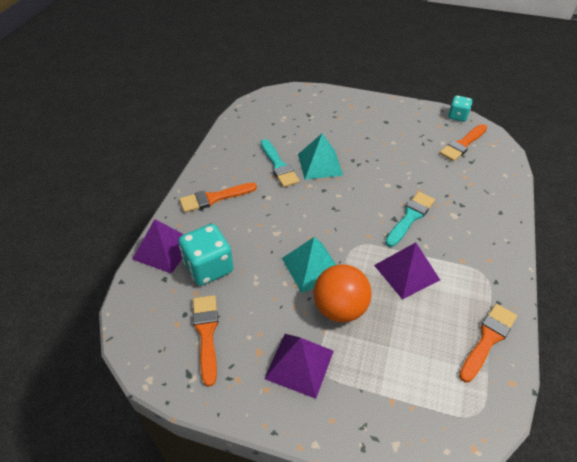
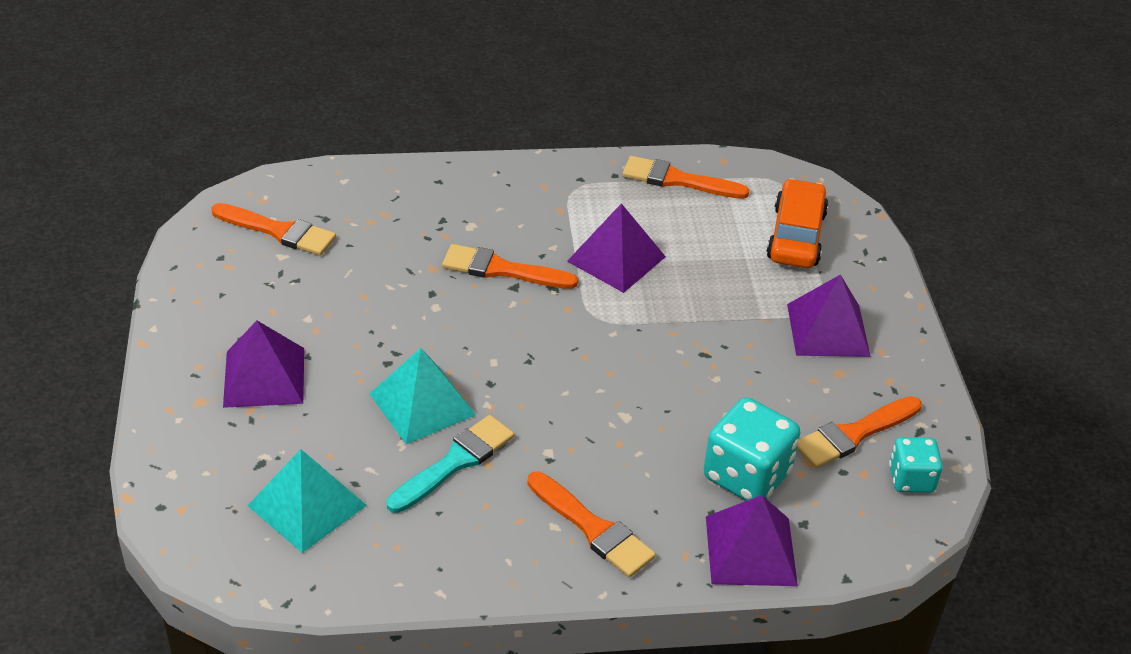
camera: 115 degrees left, 5 degrees down
(312, 267) = (668, 356): turquoise pyramid -> turquoise pyramid (307, 505)
(340, 308) = (720, 311): orange ball -> none
(358, 123) = (264, 377): none -> purple pyramid
(405, 392) = (796, 236): none -> orange car
(410, 217) = (501, 269): turquoise brush -> orange brush
(457, 116) = (188, 245): turquoise dice -> turquoise dice (911, 479)

